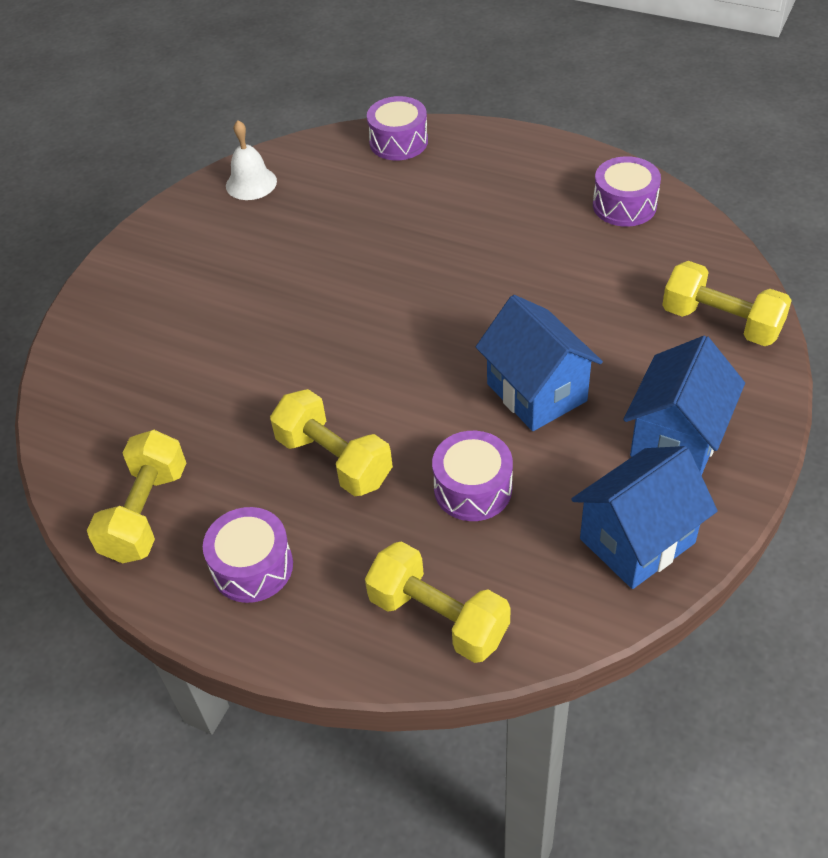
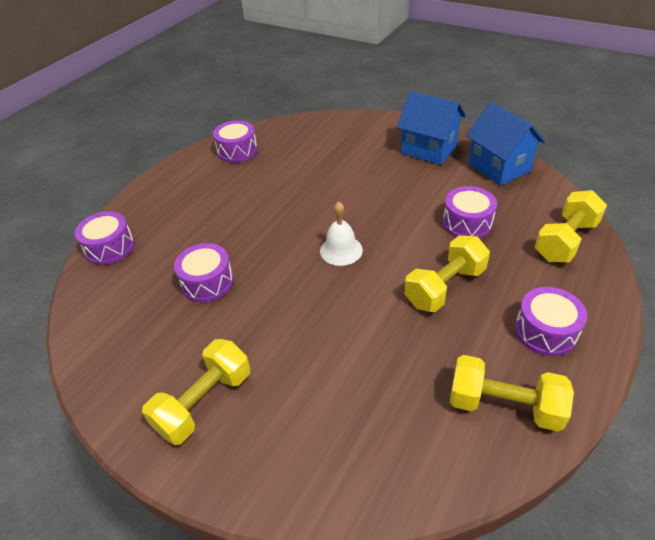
camera: 85 degrees left, 5 degrees down
(251, 183) = (107, 346): white bell -> white bell (341, 250)
(342, 234) = (207, 282): none -> purple drum
(536, 392) = (390, 194): blue house -> none
(721, 322) = (346, 128): yellow dumbbell -> yellow dumbbell (204, 402)

